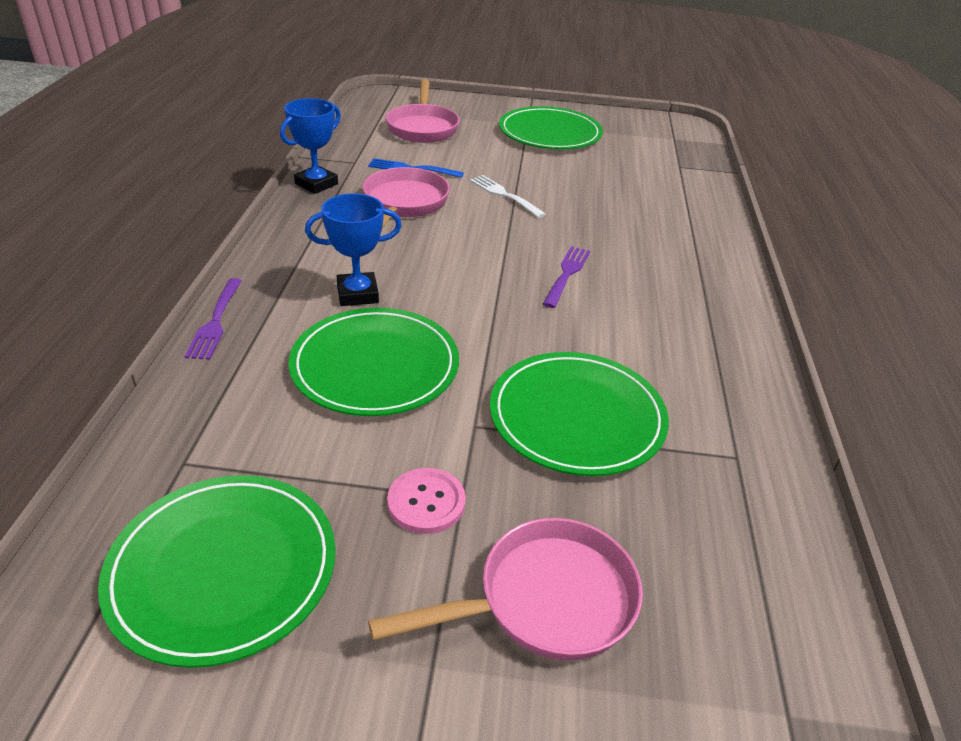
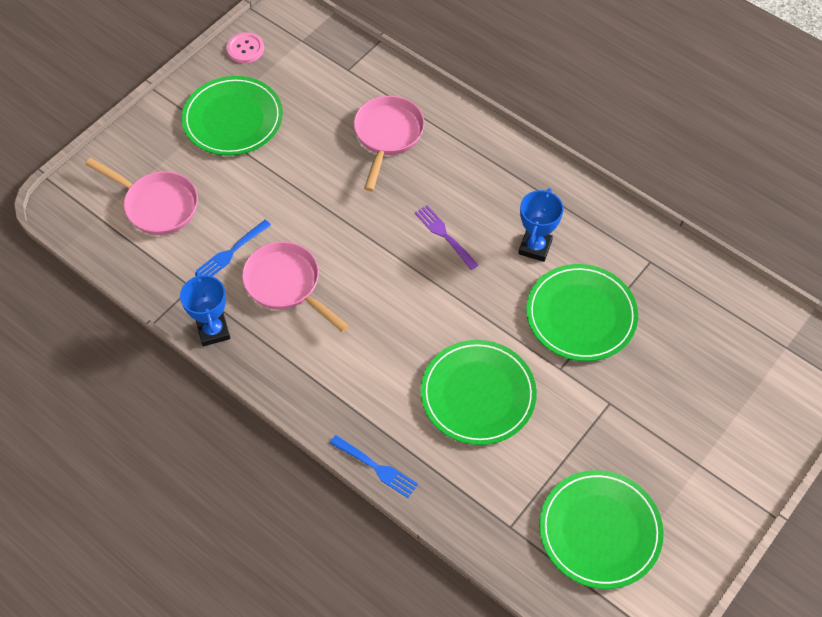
camera: 55 degrees left, 20 degrees up
(215, 321) = (375, 467): purple fork -> blue fork
(357, 294) = (393, 370): blue trophy -> blue trophy (535, 247)
(426, 502) = (604, 421): pink button -> pink button (245, 49)
(505, 195) = (317, 211): white fork -> none
(545, 601) = (689, 402): pink pan -> pink pan (387, 136)

